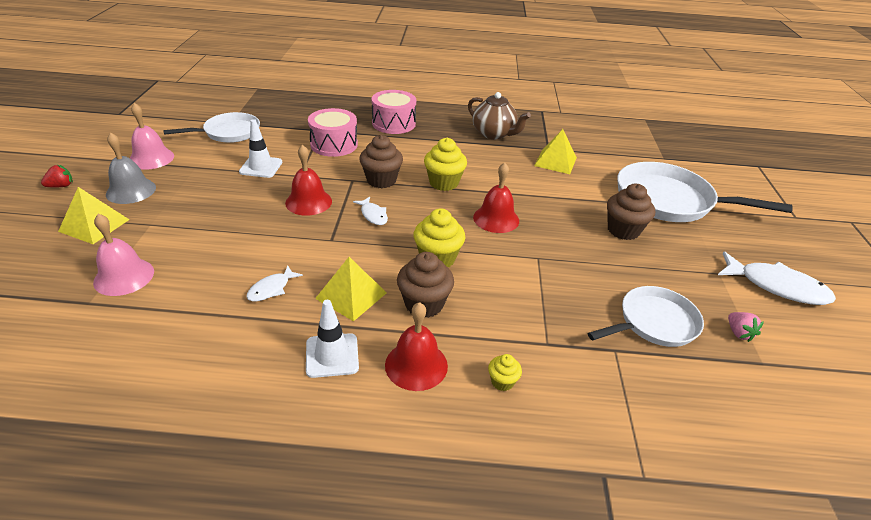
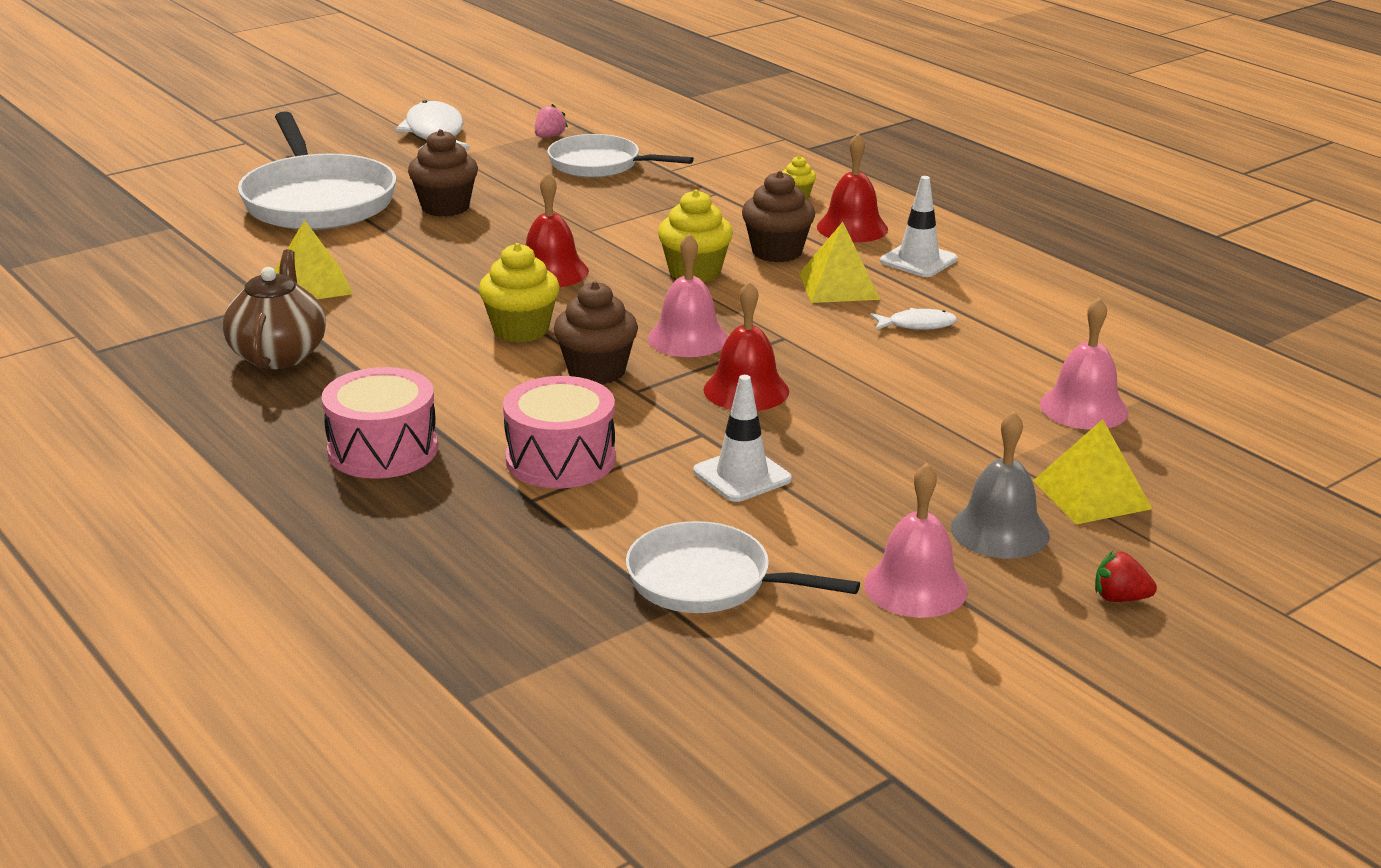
camera: 130 degrees left, 10 degrees down
(373, 215) = (688, 338): white fish -> pink bell

